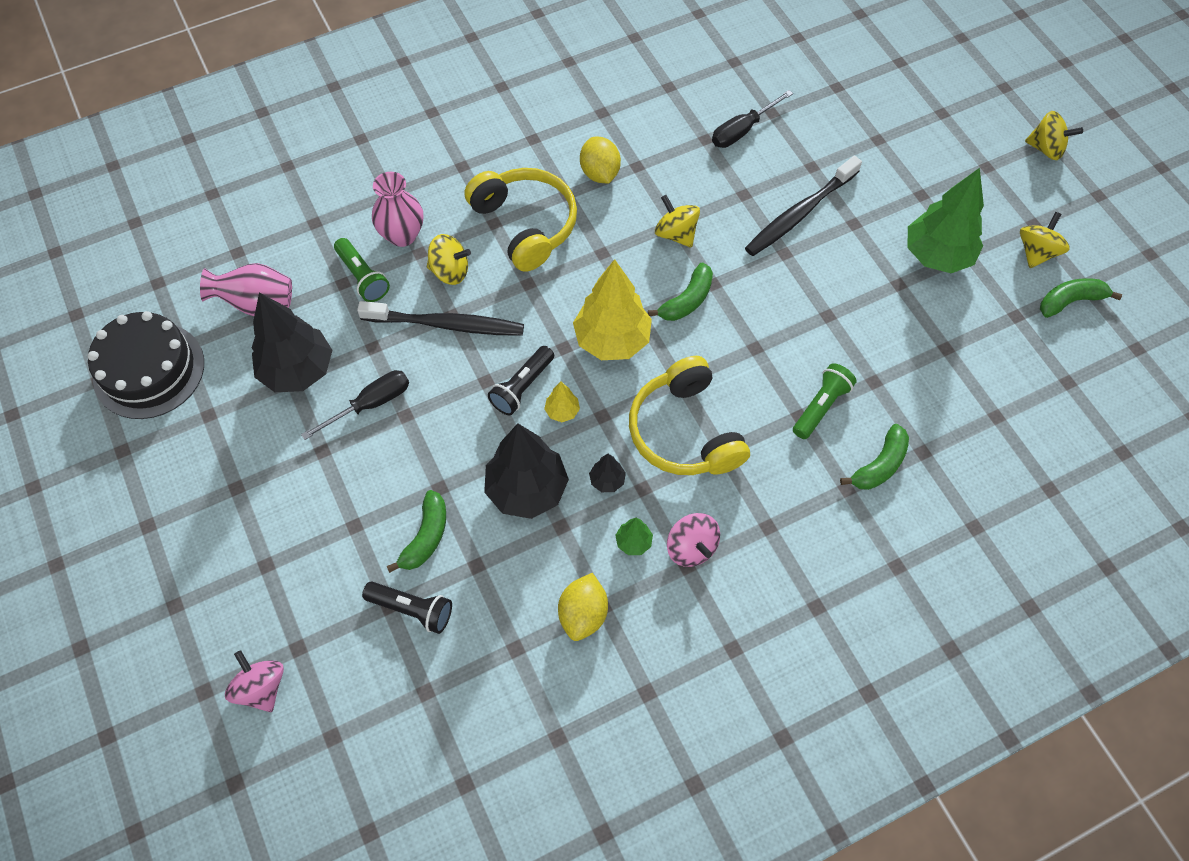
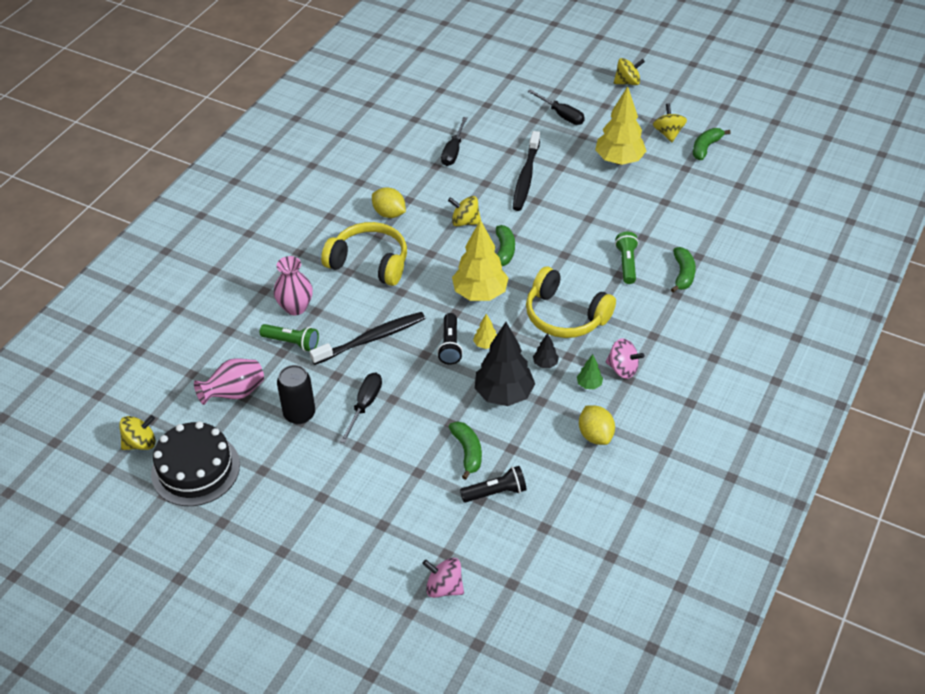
camera: 35 degrees left, 15 degrees down
(298, 371) = (299, 414): black tree -> black can
(450, 271) = (346, 310): yellow spinning top -> yellow spinning top (140, 443)
(918, 150) = (561, 115): none -> black screwdriver
(937, 255) = (619, 160): green tree -> yellow tree

